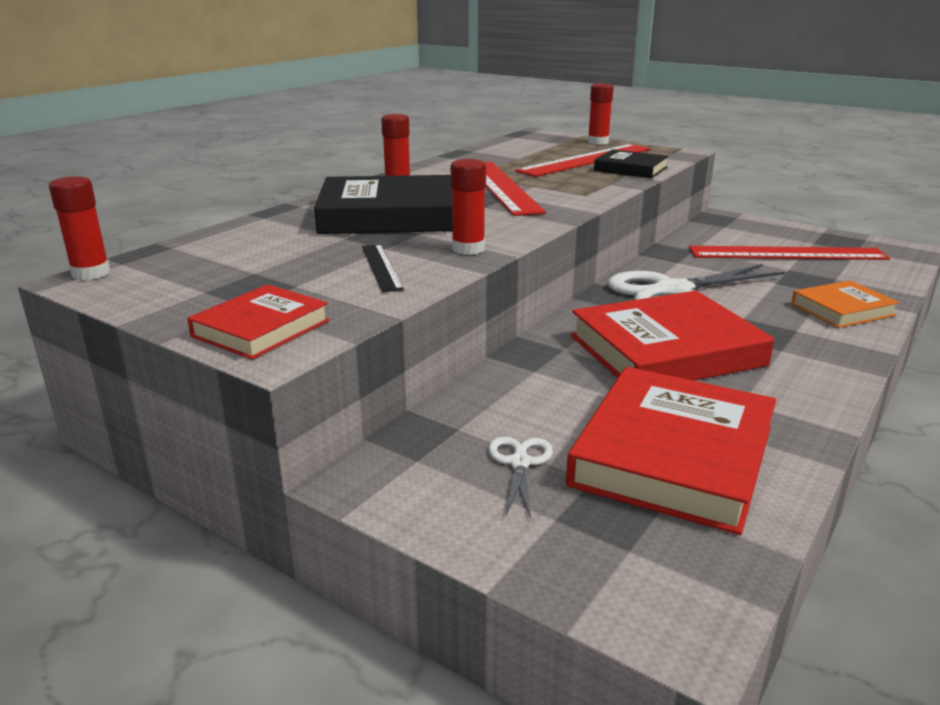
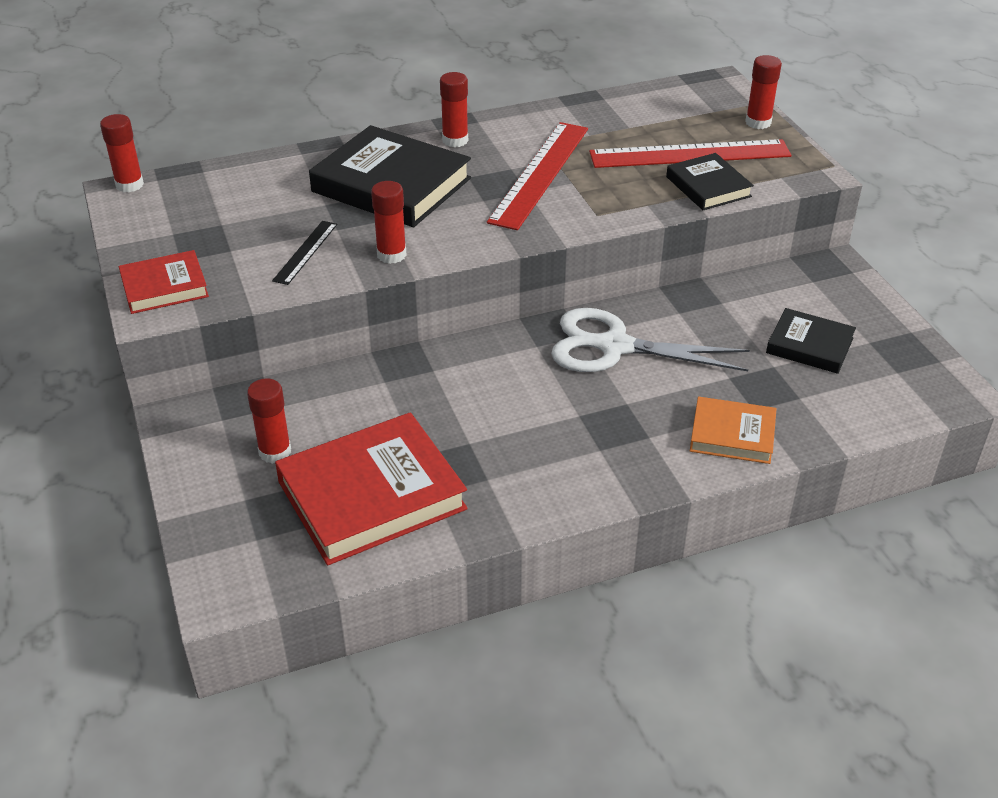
camera: 35 degrees right, 15 degrees up
(520, 463) = (275, 452): white scissors -> red glue stick
(666, 350) = (506, 407): red book -> none
(787, 253) = (809, 345): red ruler -> black book

